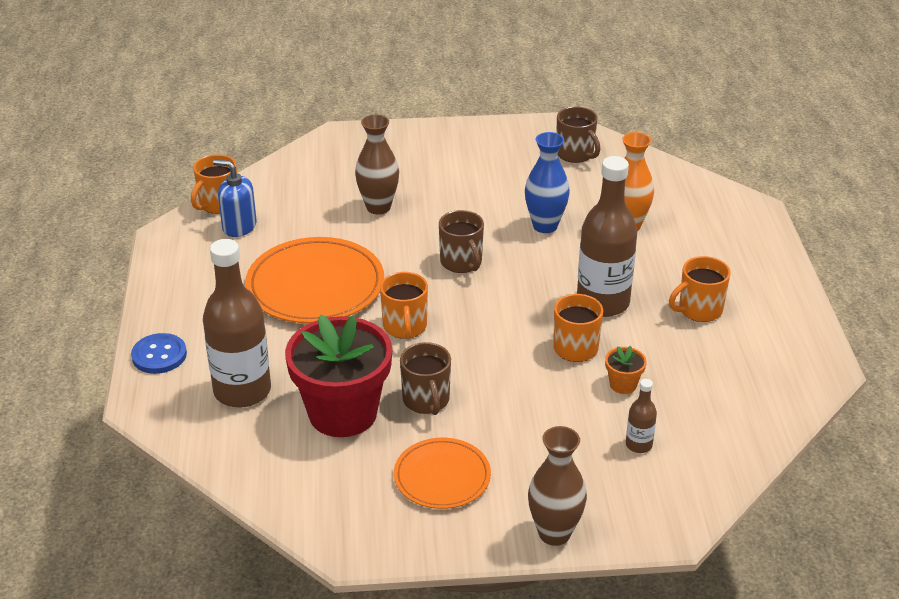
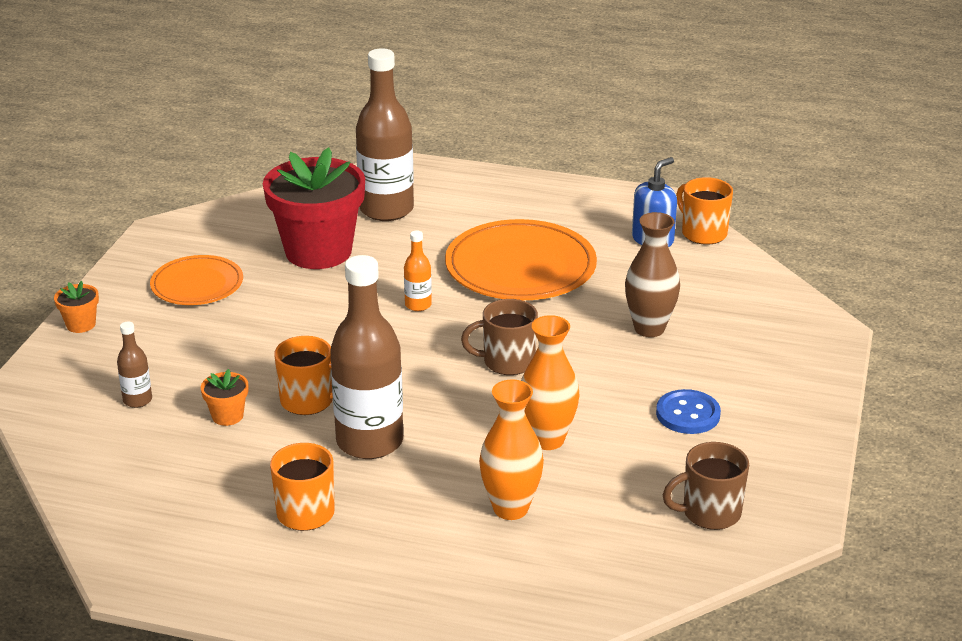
camera: 110 degrees right, 5 degrees down
(159, 355) = (465, 179): blue button -> blue button (688, 414)
(405, 327) = (418, 305): orange mug -> orange bottle
(426, 400) = (300, 296): brown mug -> none
(545, 226) = (547, 440): blue vase -> orange vase
(554, 533) = (81, 324): brown vase -> orange flower pot

